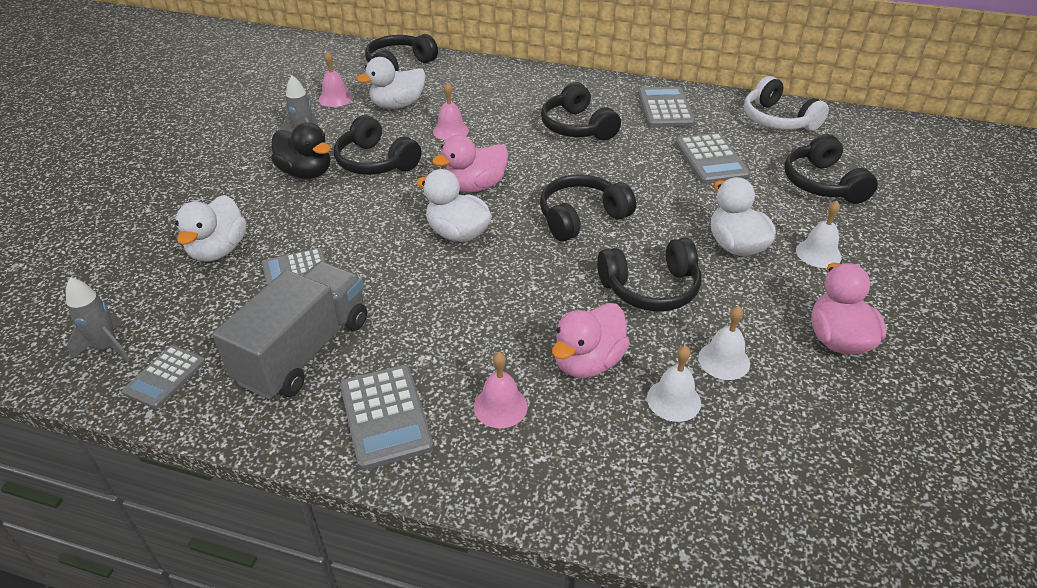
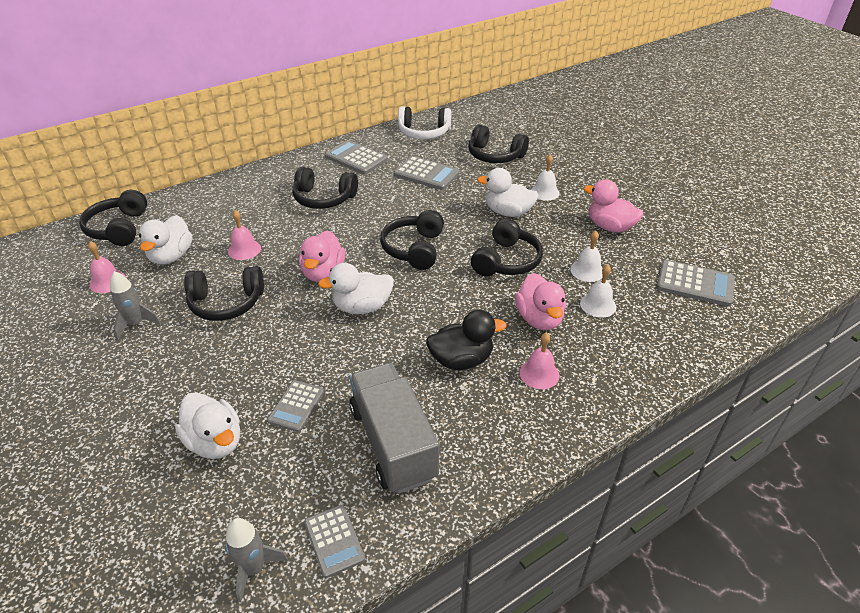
camera: 50 degrees left, 0 degrees up
(306, 173) = (185, 345): black duck -> black duck (461, 360)
(385, 416) = (498, 431): grey calculator -> grey calculator (695, 284)

